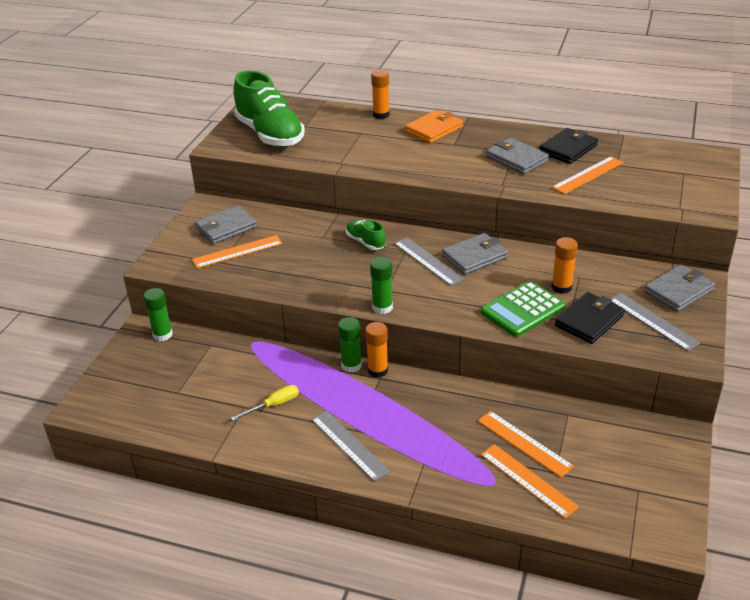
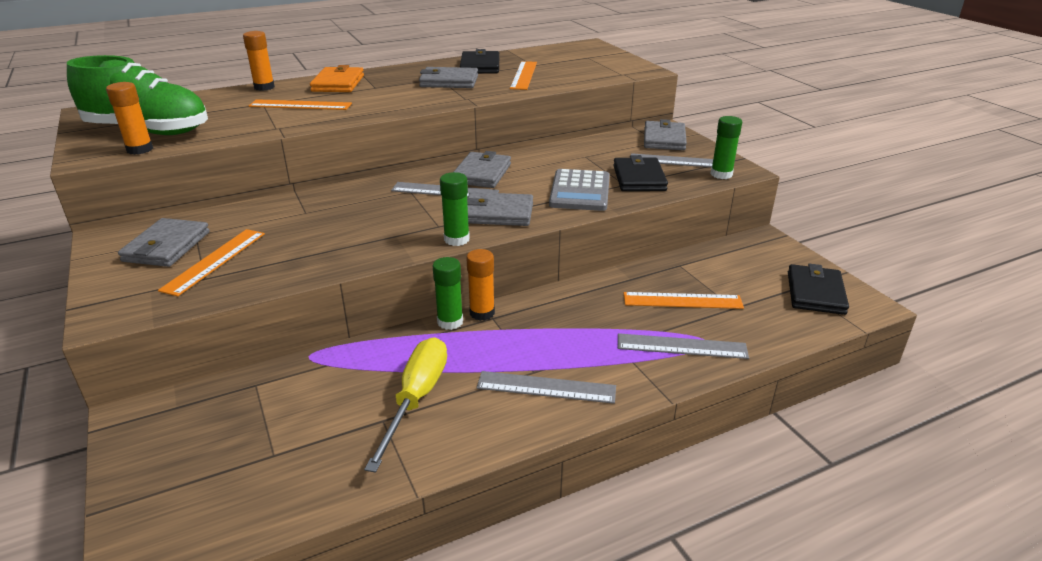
camera: 45 degrees left, 5 degrees down
(162, 335) = (170, 407): green glue stick -> green glue stick (721, 174)
(274, 405) = (416, 399): yellow screwdriver -> yellow screwdriver, size x1.76
(365, 242) = (360, 200): green shoe -> none
(437, 299) = (498, 213): none -> grey wallet
(471, 474) = (681, 346): none -> grey ruler
(522, 309) = (580, 191): green calculator -> grey calculator
(528, 480) = (726, 324): orange ruler -> orange ruler (300, 105)
(561, 287) = (584, 167): orange glue stick -> orange glue stick (140, 149)
(643, 503) = (815, 293): none -> black wallet

